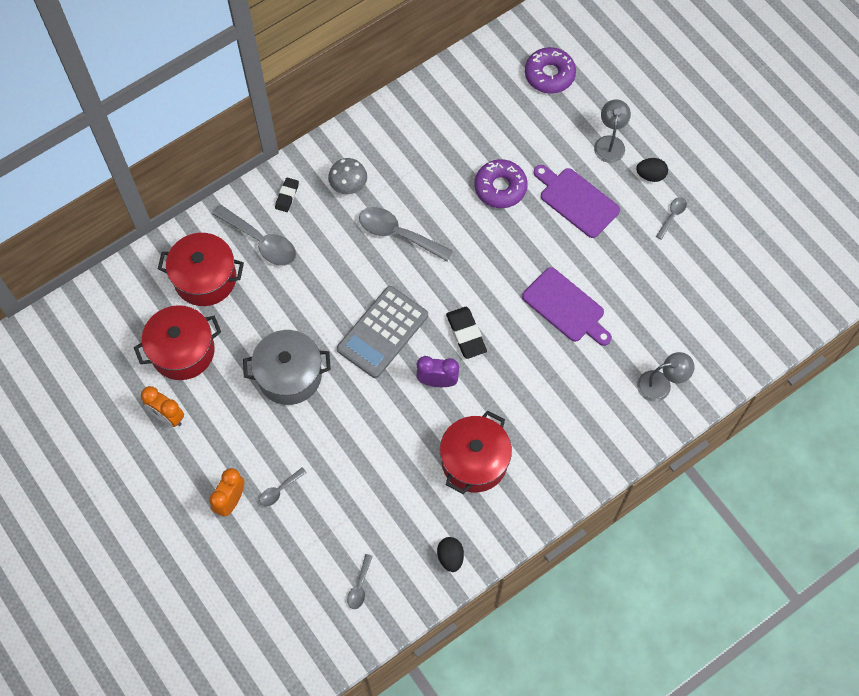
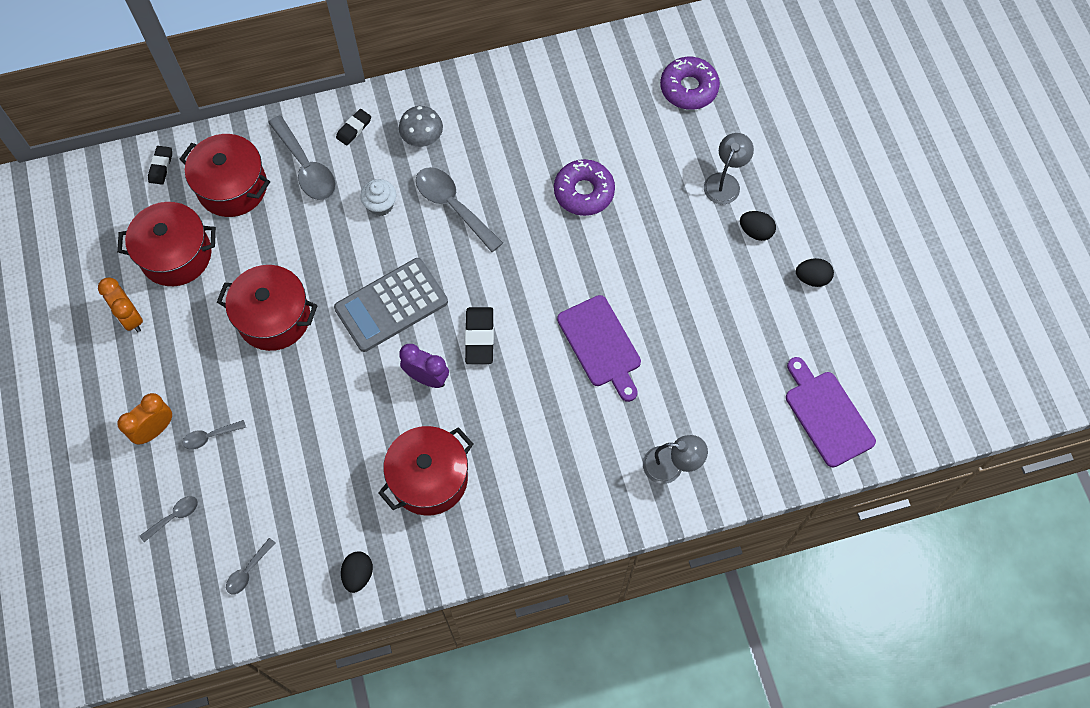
camera: 20 degrees right, 0 degrees up
(135, 281) = (161, 166): none -> black eraser
(289, 375) = (274, 318): grey pot -> red pot
(337, 252) = (380, 205): none -> white cupcake
(576, 200) = (661, 232): purple cutting board -> purple cutting board (827, 415)
(672, 216) = (761, 284): grey spoon -> grey spoon (174, 516)
(709, 198) = (812, 278): none -> black egg

